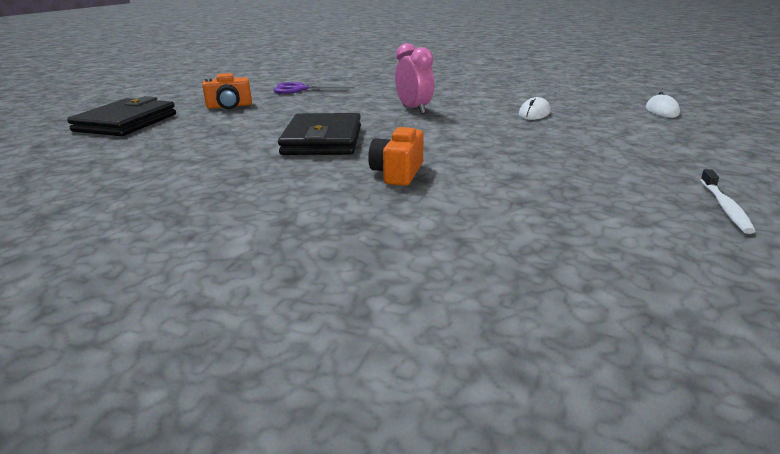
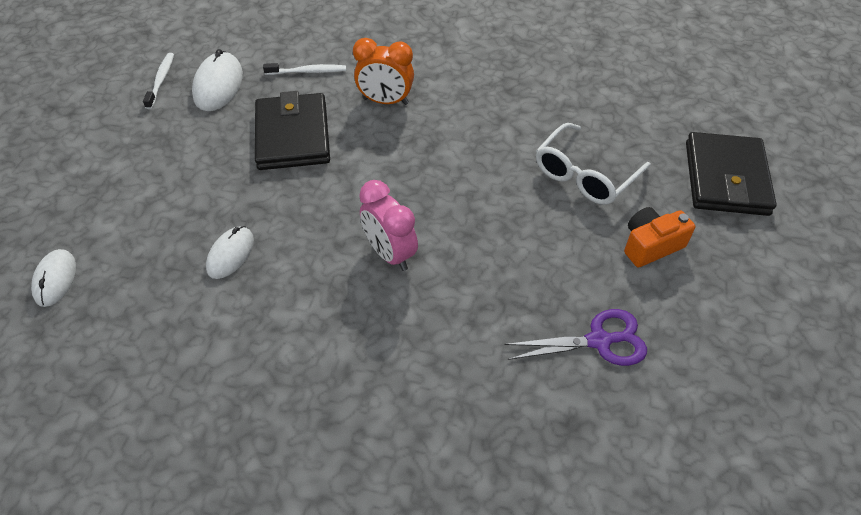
camera: 170 degrees right, 25 degrees up
(235, 128) = (585, 175): none -> white glasses
(323, 140) = (472, 153): black wallet -> black wallet (293, 136)
(397, 173) = (385, 101): orange camera -> orange clock
(503, 203) = (308, 72): none -> white toothbrush
(629, 198) = (218, 85): none -> white mouse

